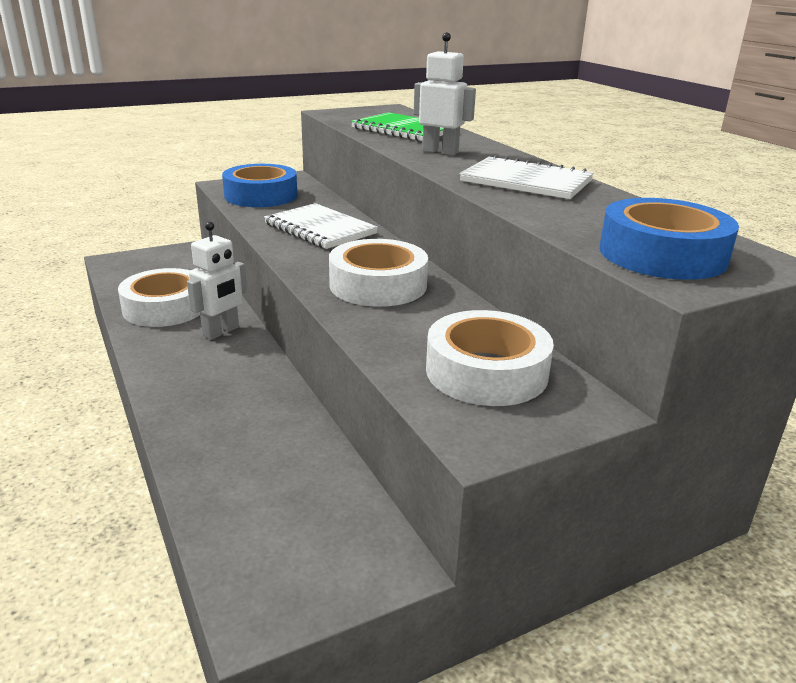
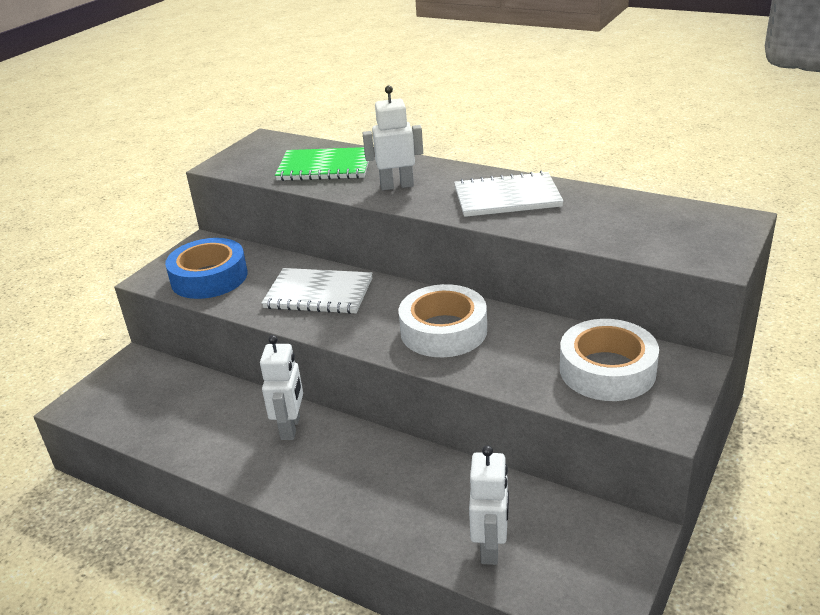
camera: 30 degrees left, 5 degrees up
(165, 308) = (206, 430): white tape -> none
(242, 494) = (490, 547): none -> white robot
(662, 254) = (679, 239): blue tape -> none

